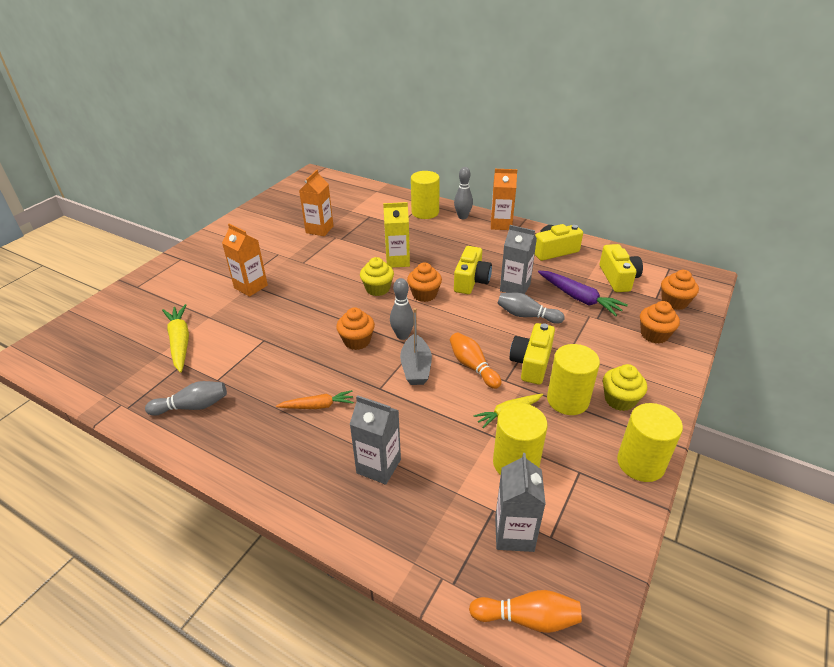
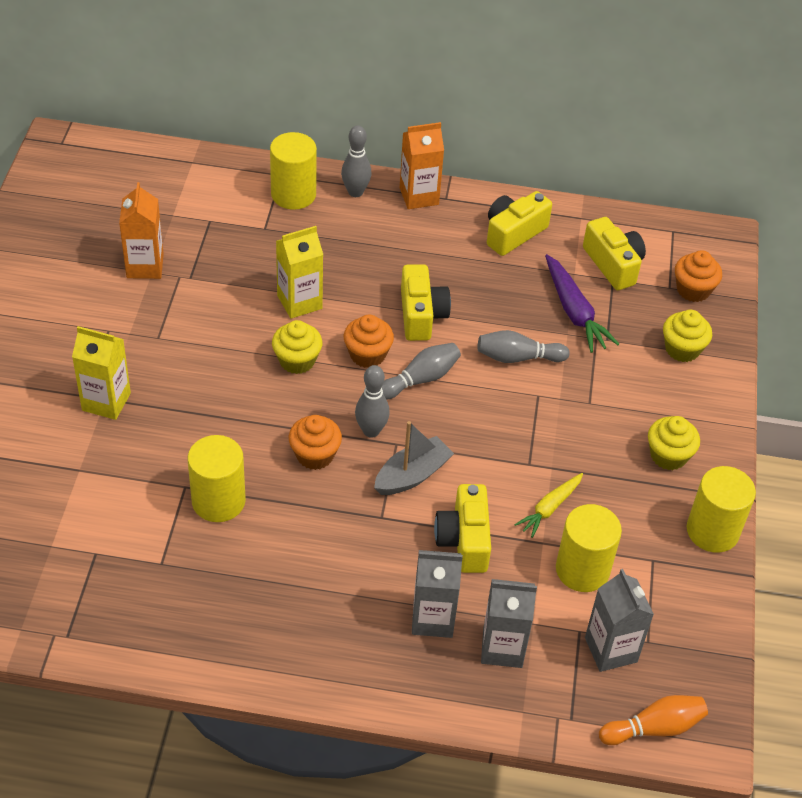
camera: 25 degrees left, 10 degrees up
(180, 342) = (66, 521): yellow carrot -> none
(192, 406) = (155, 610): grey bowling pin -> grey bowling pin (420, 379)
(251, 287) = (106, 402): orange carton -> yellow carton
(318, 406) = (317, 563): orange carrot -> none
(416, 367) = (412, 475): grey boat -> grey boat turned 105 degrees counterclockwise
(473, 367) = (482, 455): orange bowling pin -> none
(515, 287) = (485, 313): grey carton -> grey carton (502, 648)
(531, 363) = (551, 431): yellow camera -> yellow camera (464, 540)
(567, 400) = (611, 472): yellow cylinder -> yellow cylinder (218, 501)
(579, 298) = (574, 312): purple carrot -> purple carrot turned 45 degrees clockwise
(654, 335) = (682, 349): orange cupcake -> yellow cupcake

